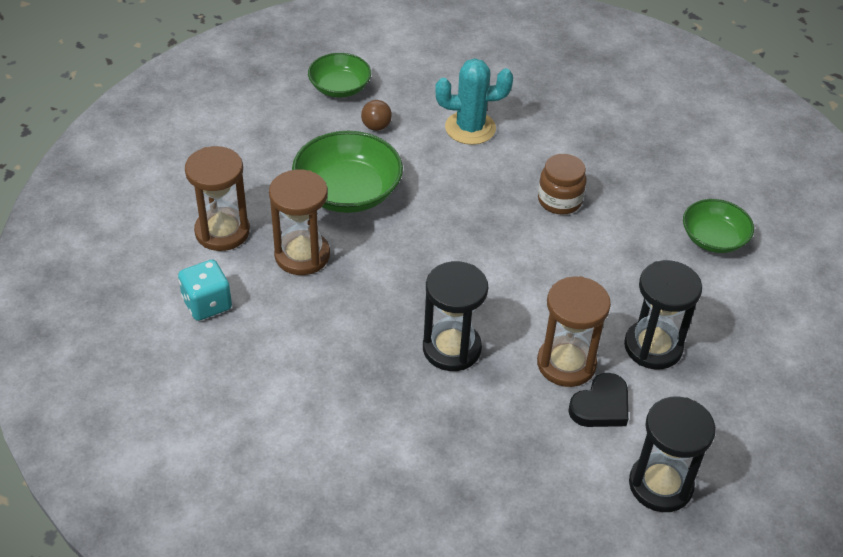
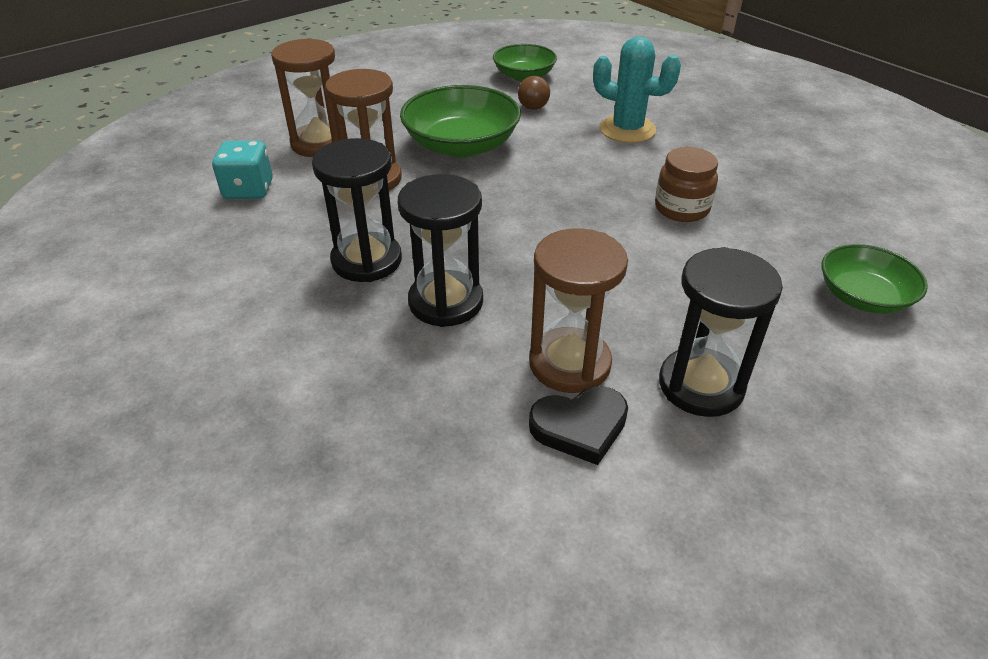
camera: 30 degrees right, 5 degrees down
(660, 485) = (594, 565): black hourglass -> black hourglass (367, 260)

